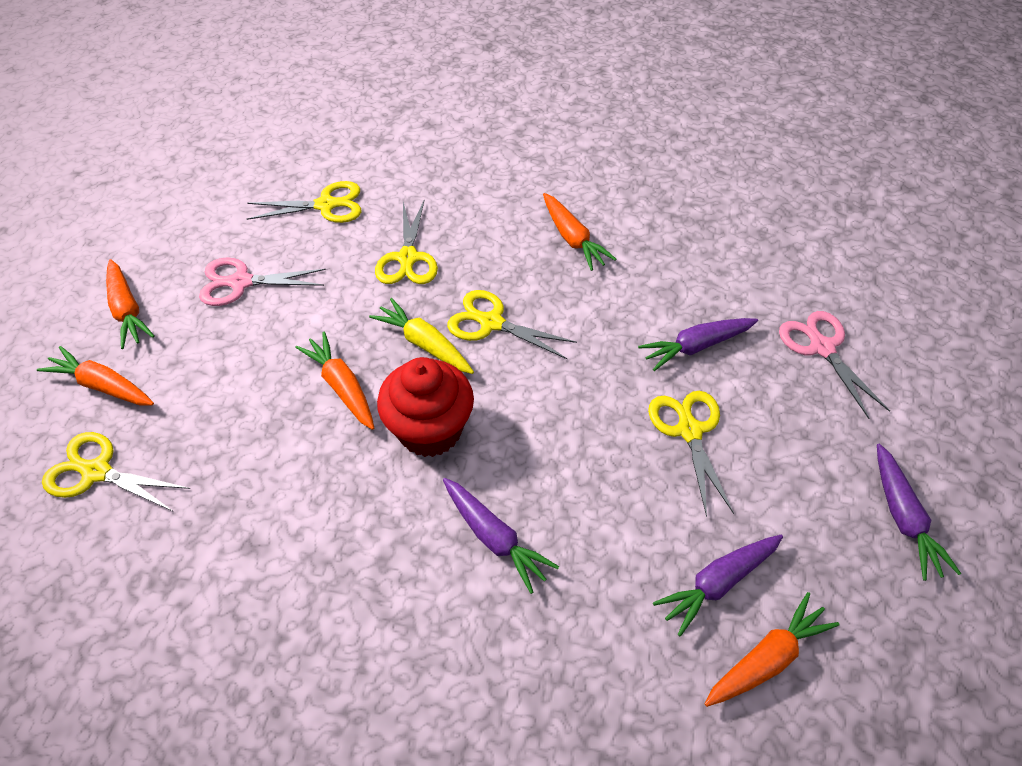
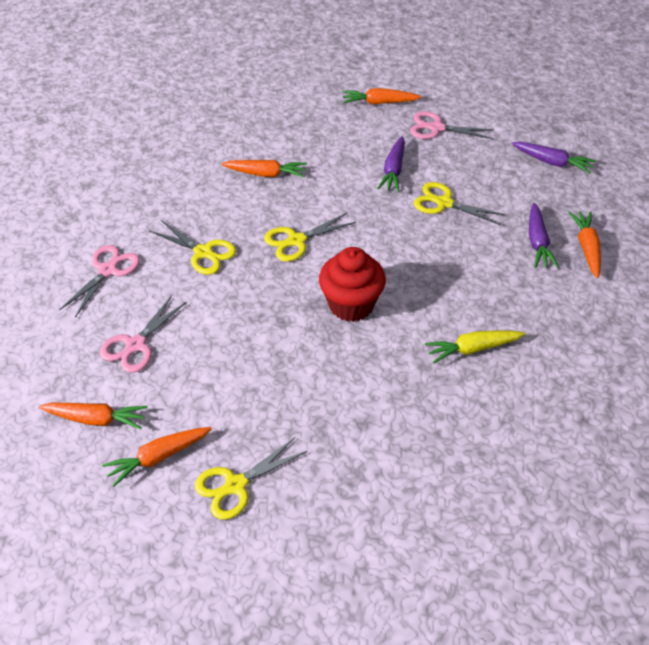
camera: 55 degrees left, 5 degrees down
(326, 205) = (107, 270): yellow scissors -> pink scissors
(342, 387) = (281, 330): orange carrot -> orange carrot (379, 103)
(425, 344) = (284, 277): yellow carrot -> yellow carrot (473, 349)
(494, 537) = (445, 311): purple carrot -> none

